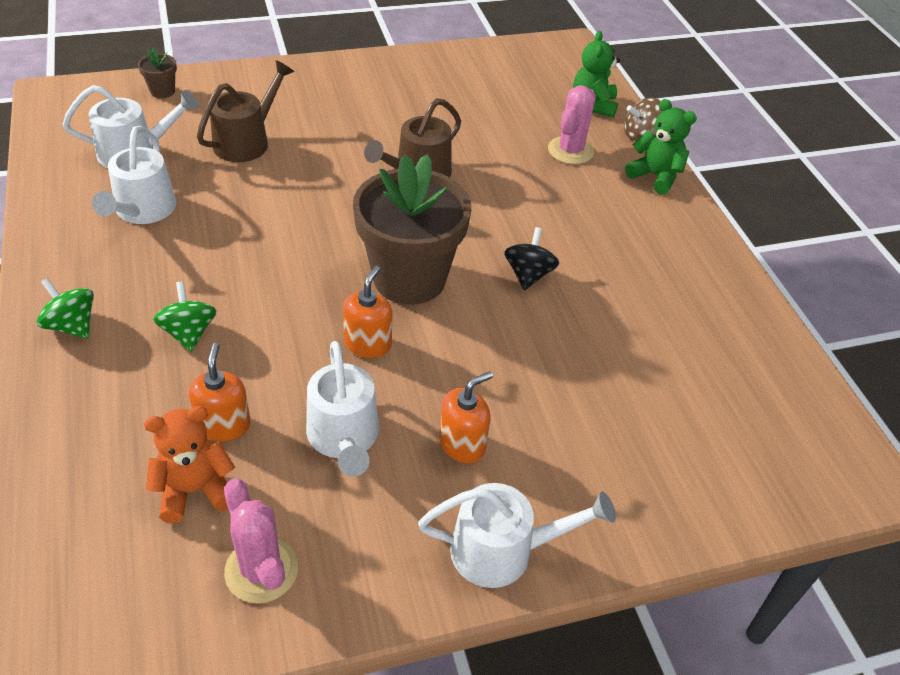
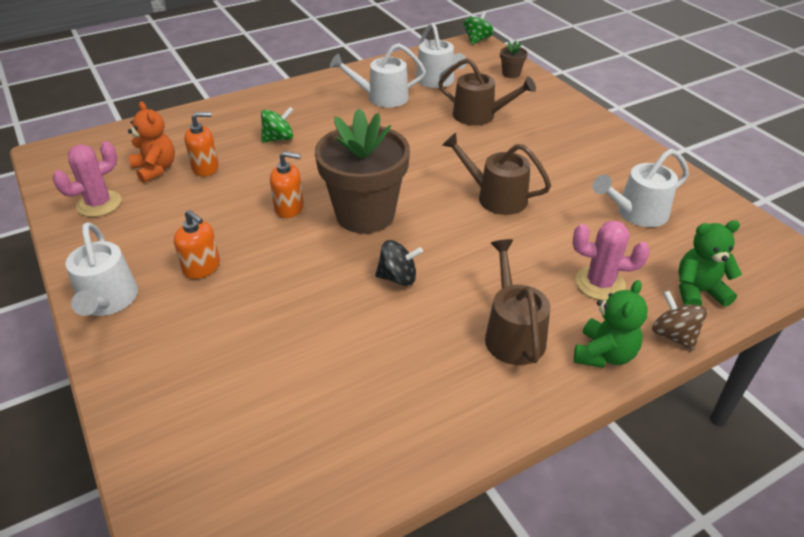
camera: 80 degrees right, 5 degrees down
(72, 326) = (273, 102): green spinning top -> green spinning top (477, 40)
(344, 437) = (201, 214): white watering can -> white watering can (637, 213)
(623, 219) = (512, 334): none -> brown watering can

